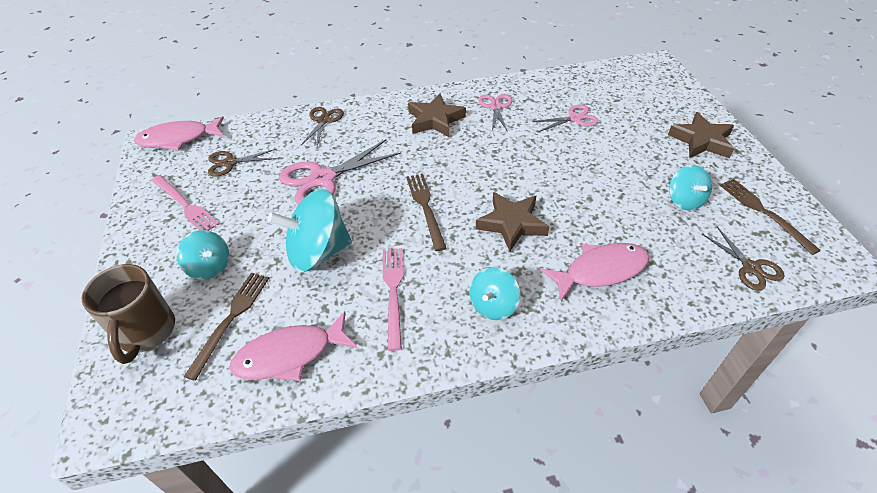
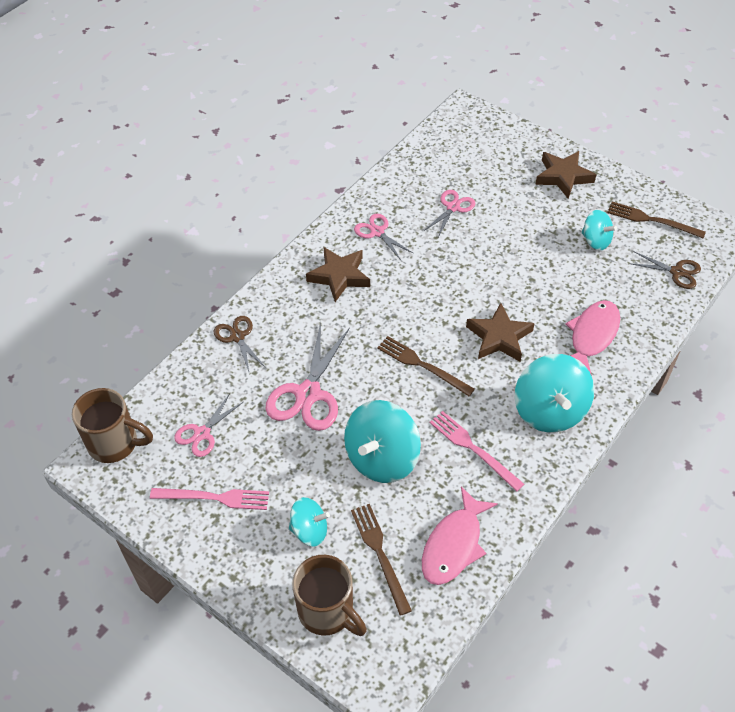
camera: 40 degrees left, 5 degrees up
(178, 139) = (115, 443): pink fish -> brown mug
(230, 163) = (202, 433): brown scissors -> pink scissors
(493, 305) = (549, 410): turquoise spinning top -> turquoise spinning top, size x1.74

